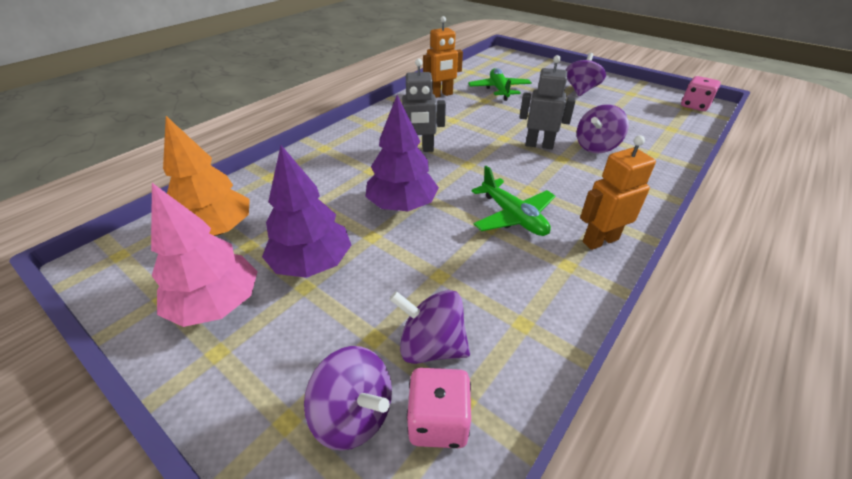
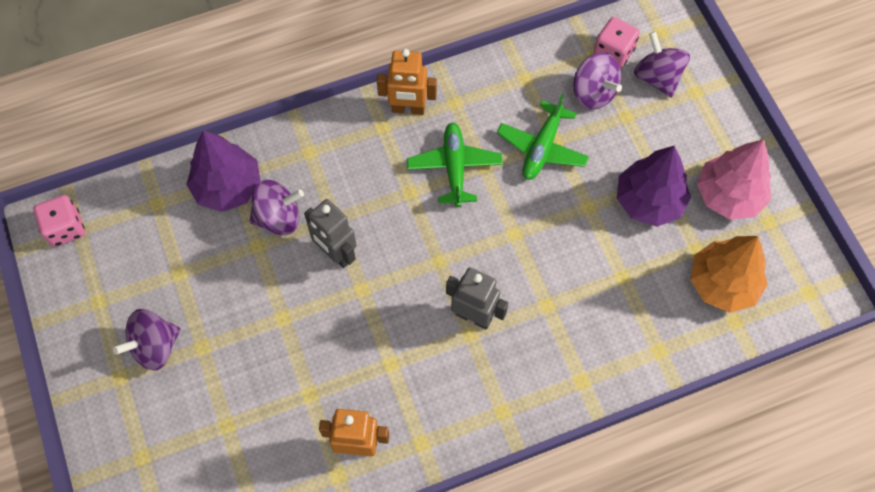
camera: 150 degrees left, 25 degrees up
(402, 205) = (543, 232): purple tree -> purple tree (228, 187)
(499, 90) = (264, 413): green plane -> green plane (542, 148)

